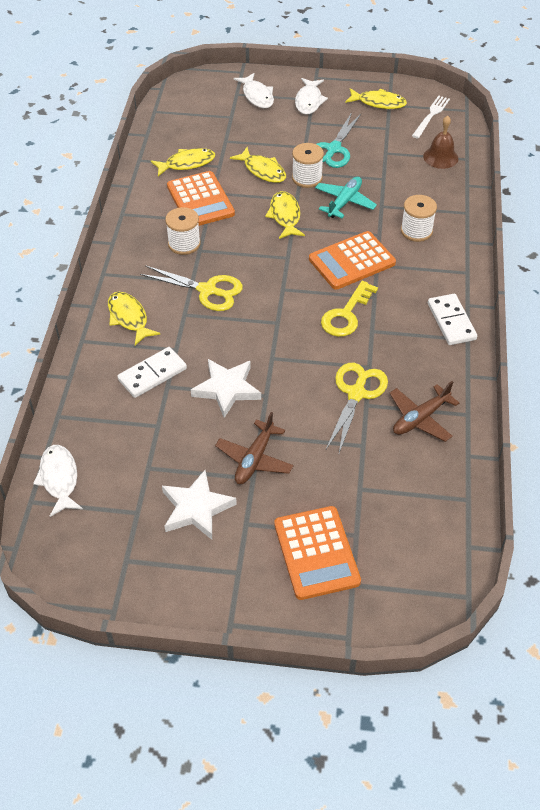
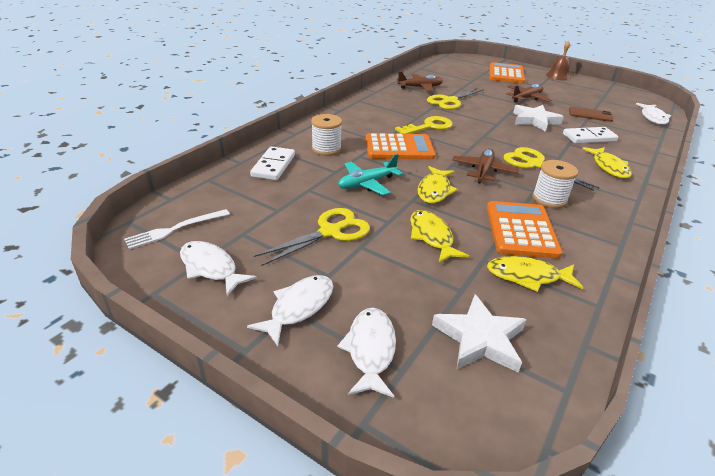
camera: 155 degrees left, 15 degrees down
(153, 445) = (590, 115): none -> brown phone
(196, 508) = (565, 94): white star -> white star (479, 338)
(254, 259) = (483, 171): none -> brown plane
(307, 178) = (386, 214): white spool -> none
(333, 149) = (330, 232): turquoise scissors -> yellow scissors
(378, 103) = (211, 268): yellow fish -> white fish
(440, 157) = (230, 188): brown bell -> brown bell (558, 76)
(451, 321) = (360, 107): white domino -> white domino (273, 166)

